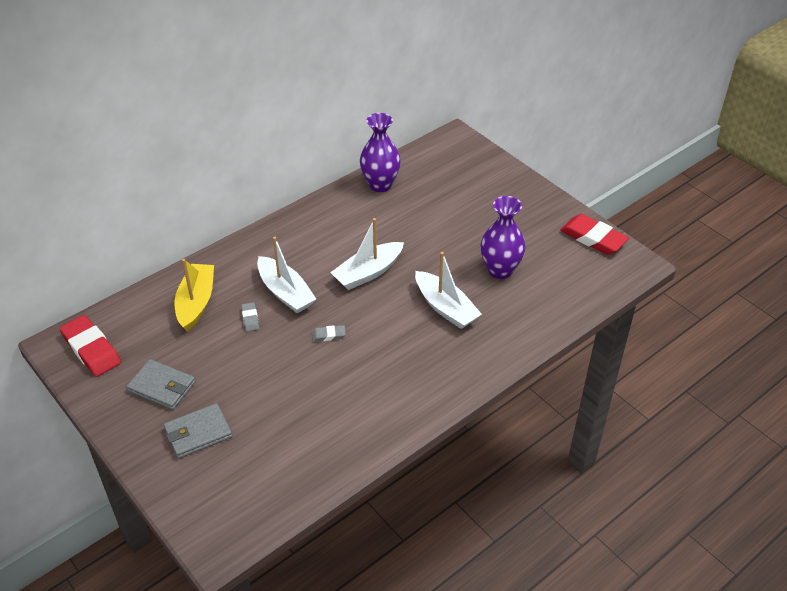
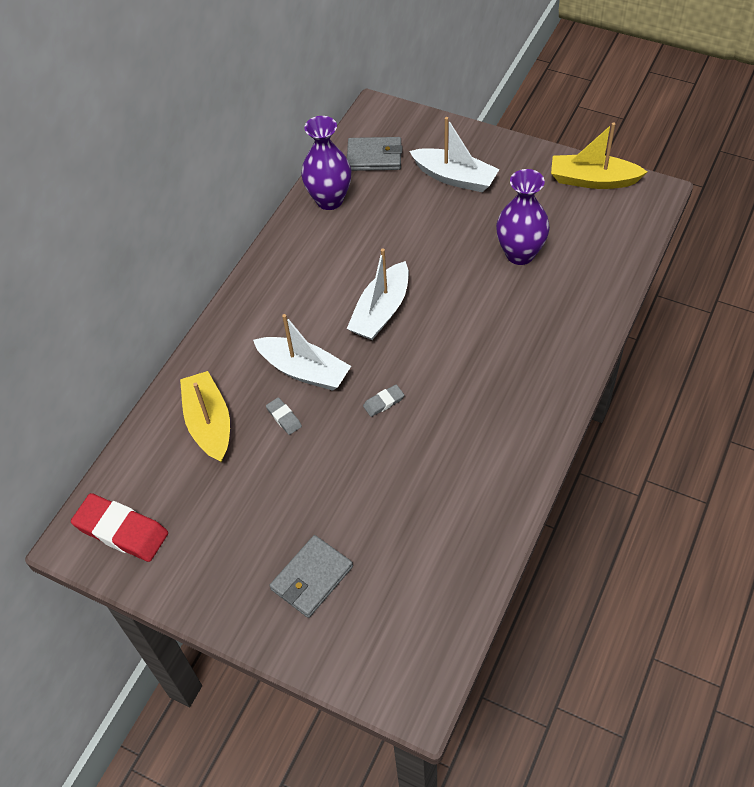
camera: 20 degrees left, 10 degrees up
(162, 387) = (235, 541): grey wallet -> grey wallet (374, 157)
(445, 308) = (489, 320): white boat -> white boat (455, 177)
(593, 238) = (592, 180): red eraser -> yellow boat

